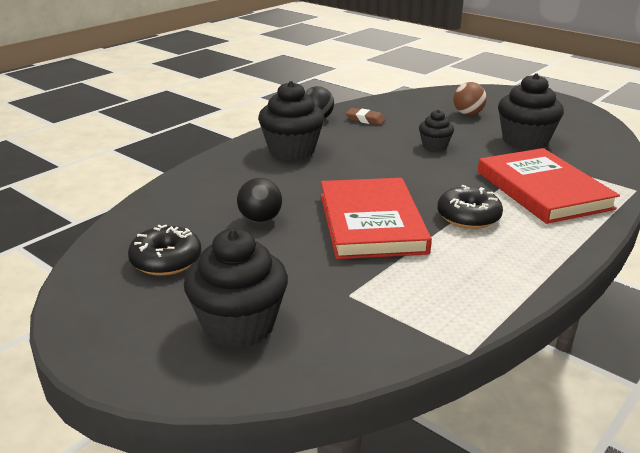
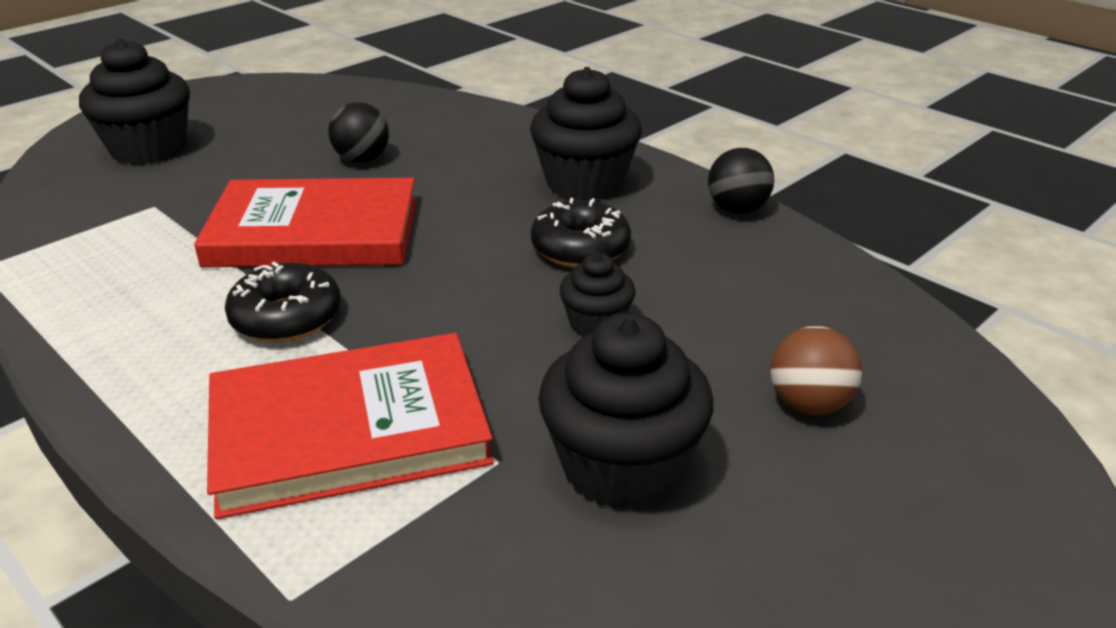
camera: 95 degrees right, 5 degrees up
(166, 260) = (296, 114): black donut -> black donut (580, 248)
(365, 120) = (740, 258): brown eraser -> none

